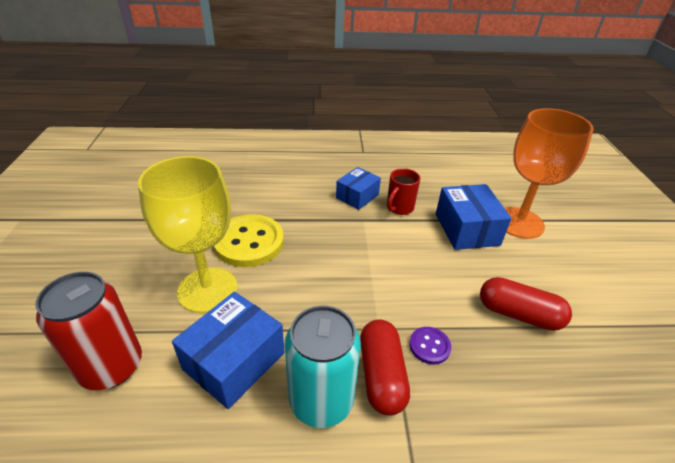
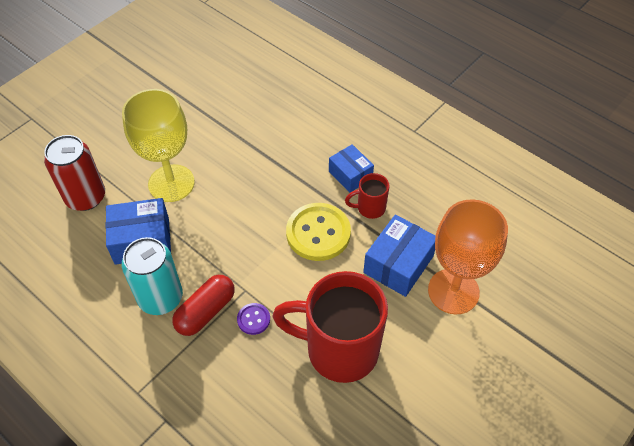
camera: 45 degrees right, 15 degrees up
(249, 242) = (229, 164): yellow button -> yellow button (318, 233)
(357, 196) = (350, 175): blue box -> blue box turned 60 degrees clockwise
(518, 314) = (339, 349): red capsule -> red mug

